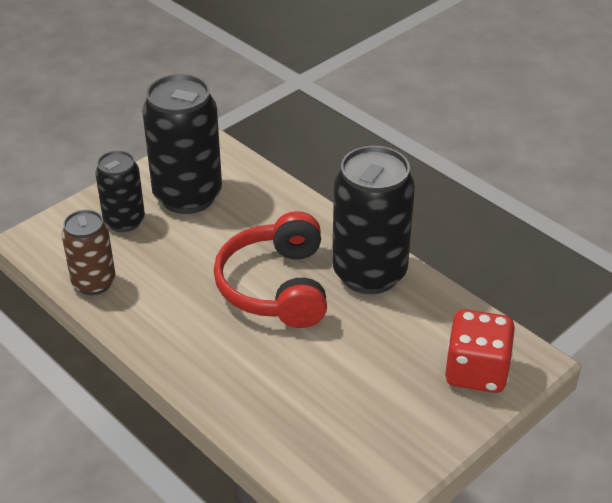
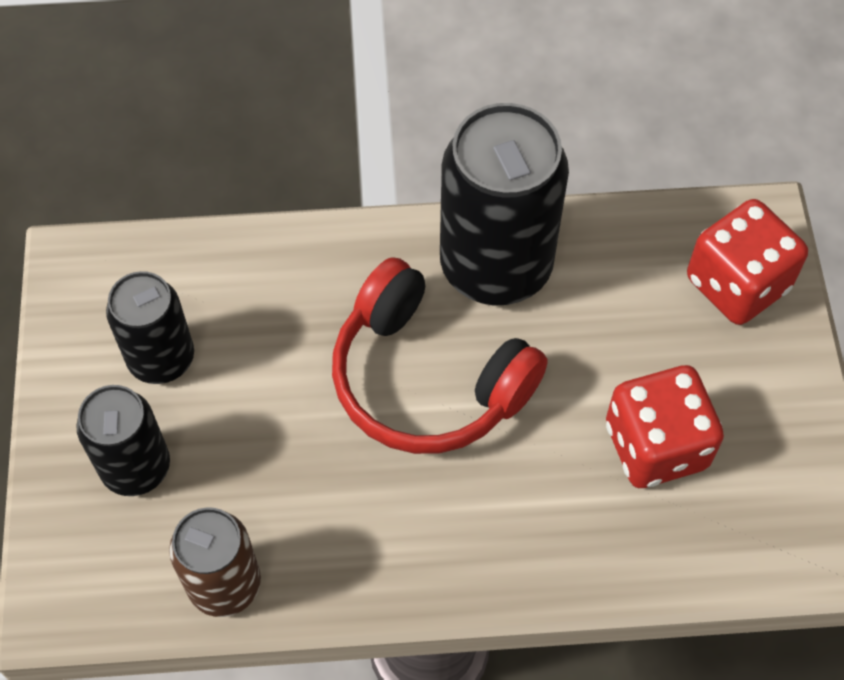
camera: 50 degrees left, 20 degrees up
(187, 196) = (161, 359): black can -> black can, size x0.59
(335, 394) = (656, 446): none -> red dice

